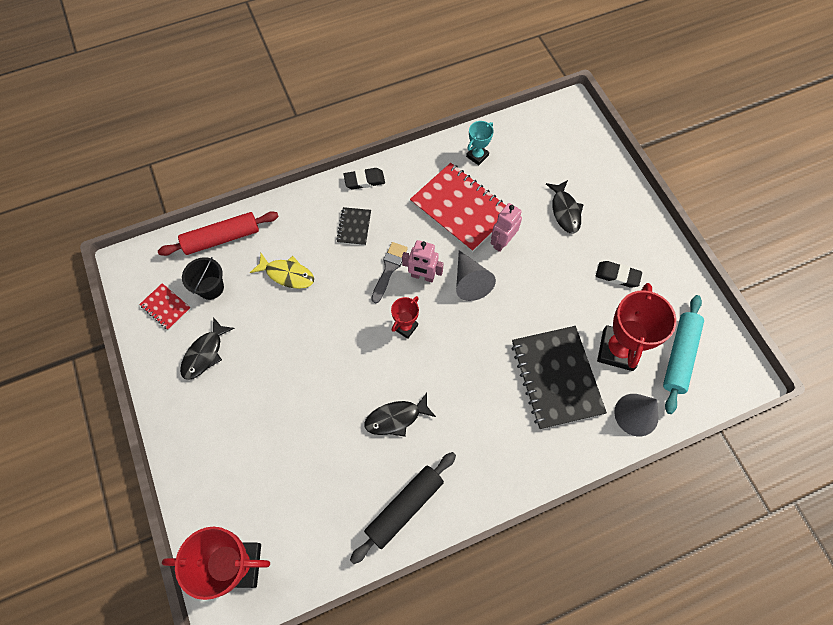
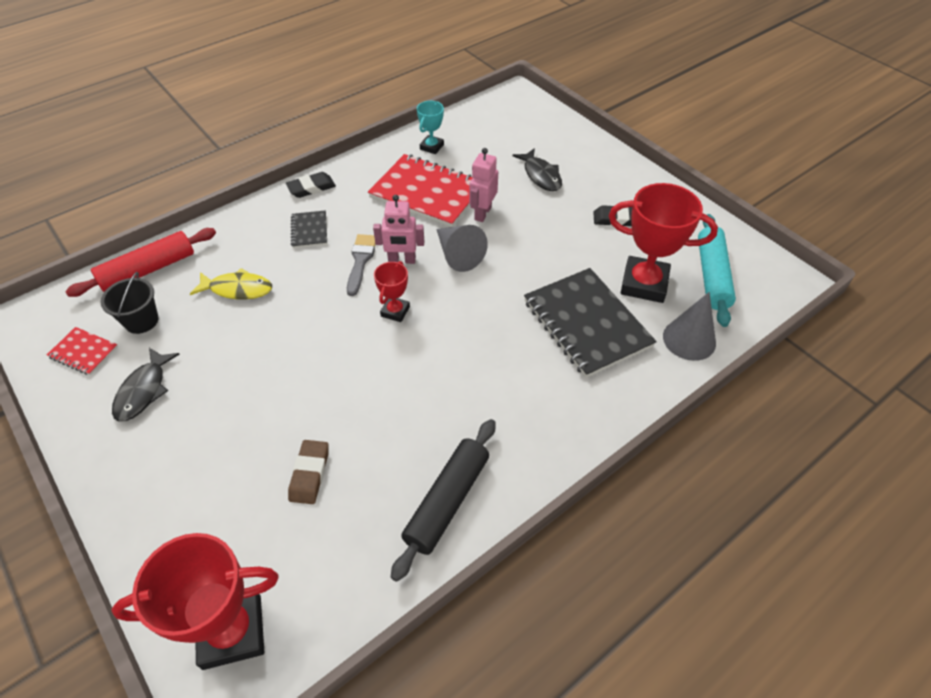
camera: 15 degrees left, 15 degrees down
(311, 457) = (310, 474): none -> brown eraser
(396, 418) = (409, 405): black fish -> none
(617, 350) = (644, 284): red trophy -> red trophy turned 75 degrees counterclockwise

